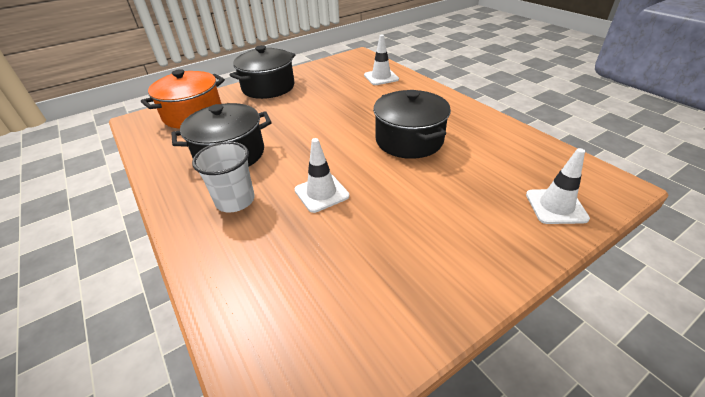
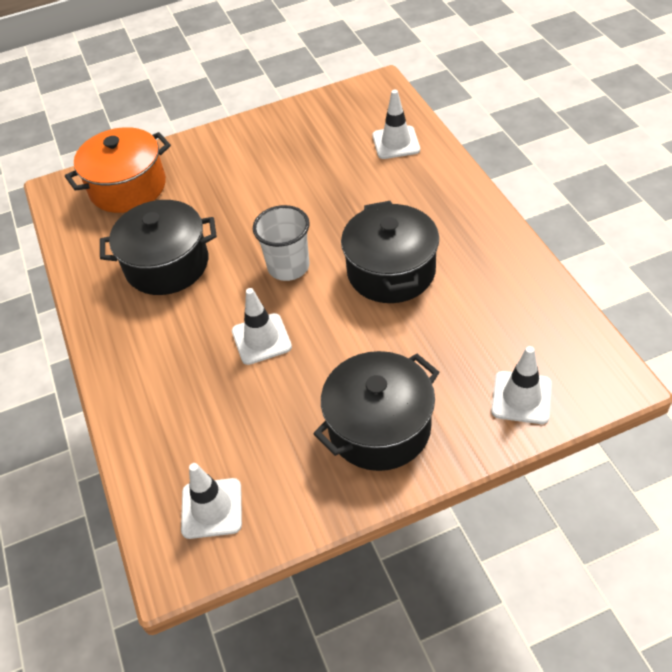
camera: 15 degrees right, 10 degrees up
(235, 201) = (164, 336): white cup -> white cup (288, 267)
(268, 87) = (232, 145): black pot -> black pot (379, 427)
(311, 346) = (212, 508): none -> white traffic cone

